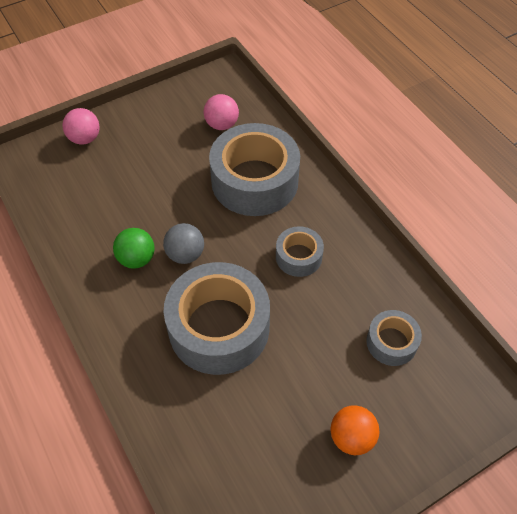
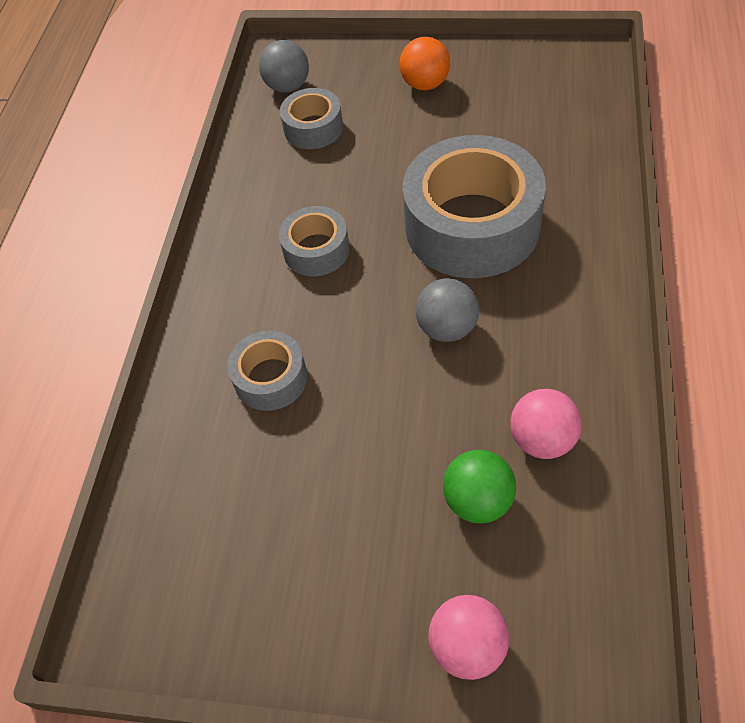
camera: 135 degrees left, 0 degrees up
(137, 259) = (515, 358): green ball -> green ball (478, 500)
(222, 124) = (223, 513): pink ball -> pink ball (542, 439)
(254, 181) = (270, 378): grey tape -> grey tape, size x0.50
(450, 369) = (288, 86): none -> grey ball

